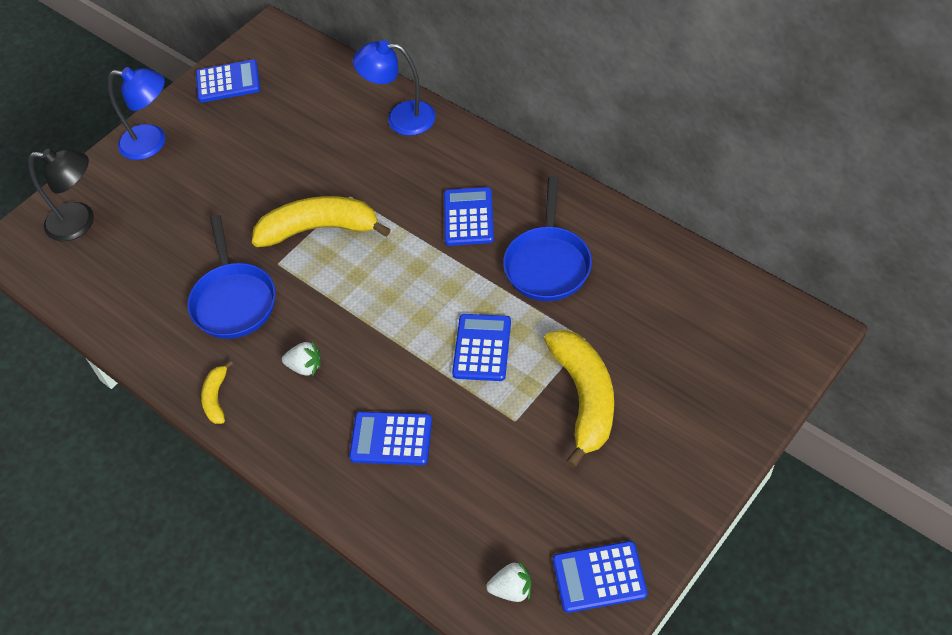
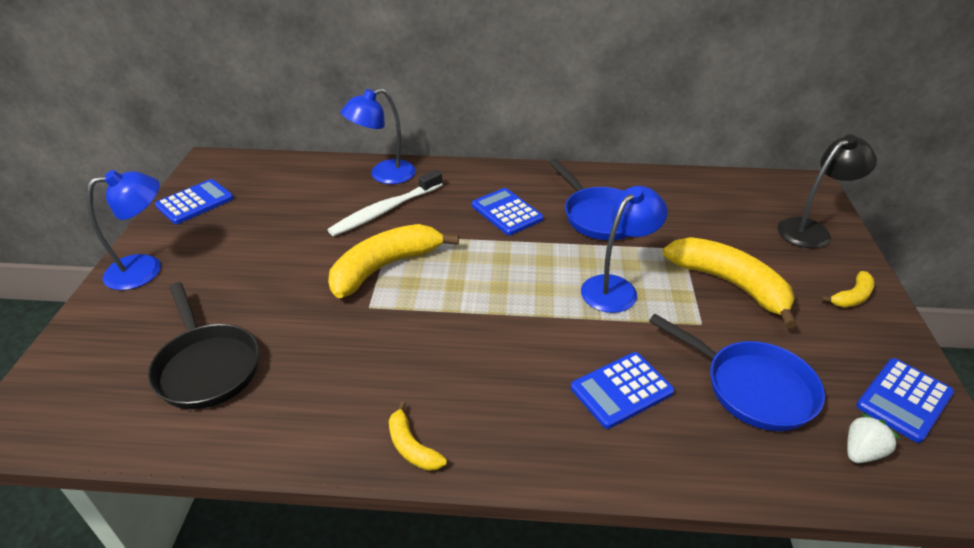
camera: 40 degrees left, 15 degrees down
(80, 222) = (103, 363): black lamp -> black lamp (811, 230)
(138, 260) = (207, 367): none -> black pan
(233, 300) = (350, 354): blue pan -> blue pan (752, 387)
(305, 367) = (479, 373): white strawberry -> none
(368, 164) = (385, 210): none -> white toothbrush
(482, 348) = (616, 287): blue calculator -> blue lamp
(681, 471) = (852, 297): none -> yellow banana

